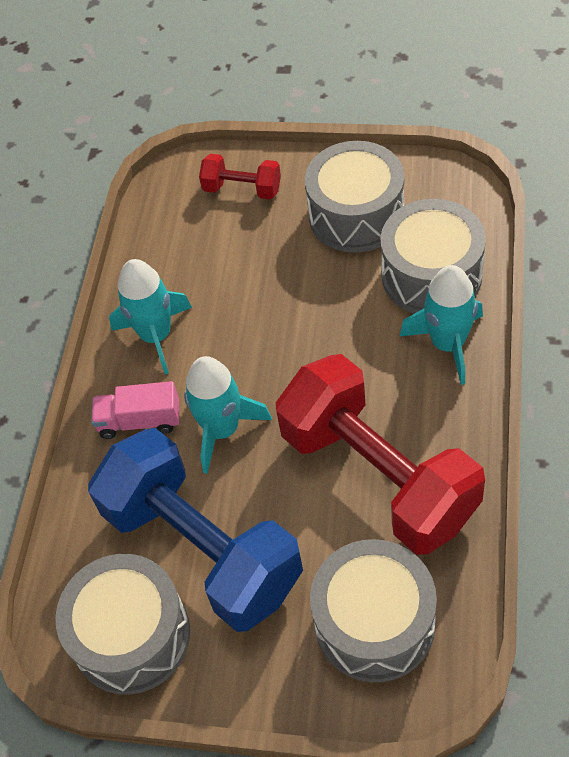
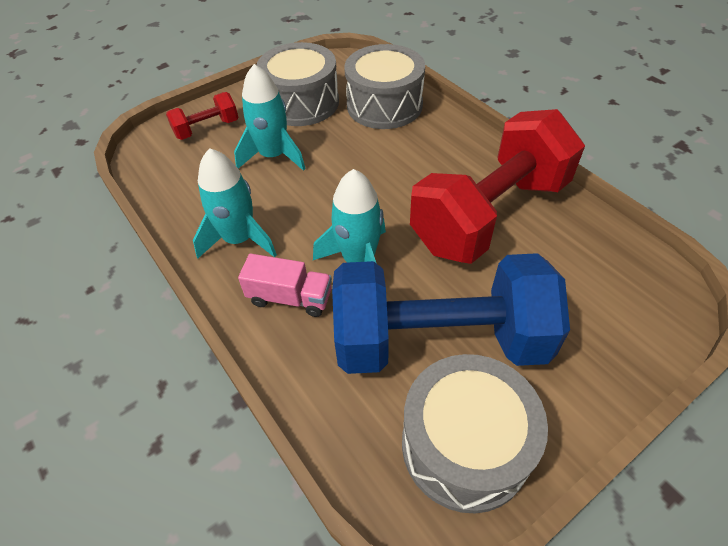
camera: 50 degrees left, 5 degrees down
(140, 421) = (290, 297): pink truck -> pink truck turned 120 degrees counterclockwise
(374, 623) = (599, 292): grey drum -> none
(378, 476) = (490, 215): red dumbbell -> red dumbbell turned 45 degrees counterclockwise
(448, 344) = (437, 129): turquoise rocket -> turquoise rocket (273, 156)

